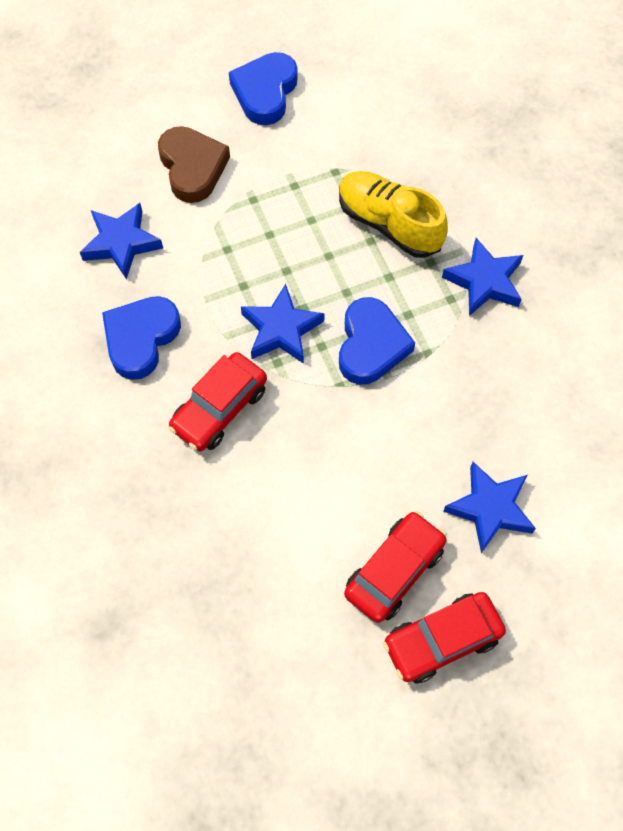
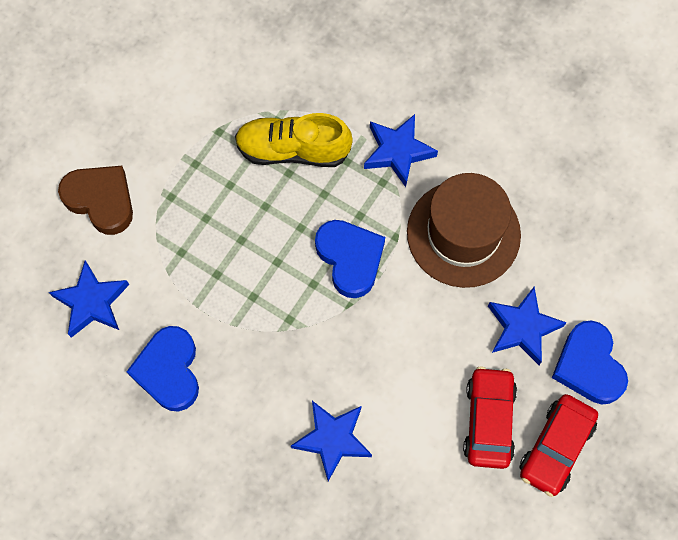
camera: 35 degrees left, 5 degrees up
(219, 408) = (273, 385): red car -> none
(265, 92) = (111, 97): blue heart -> blue heart (588, 366)
(281, 329) = (273, 291): blue star -> blue star (332, 439)
(494, 389) = (463, 233): none -> brown hat

